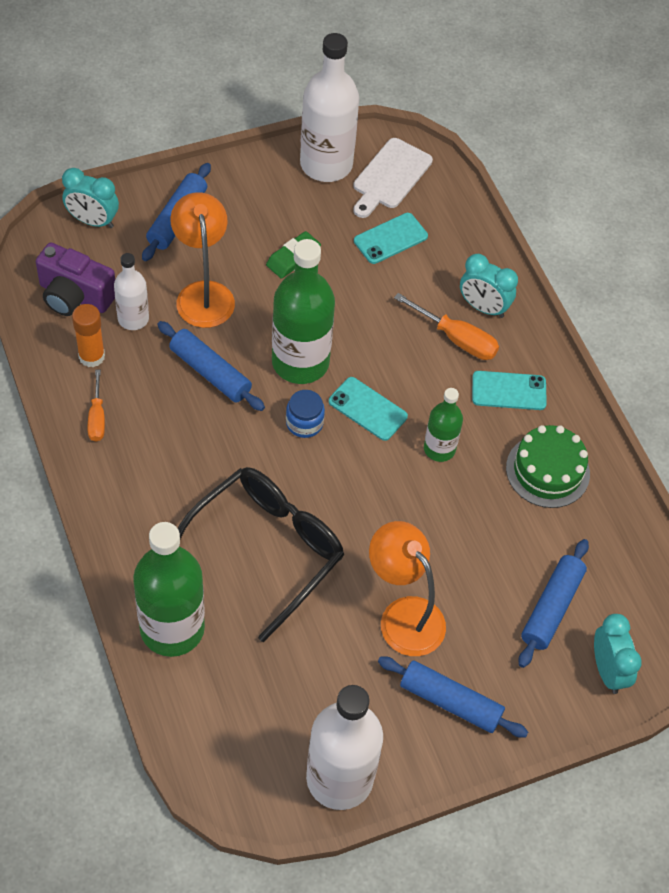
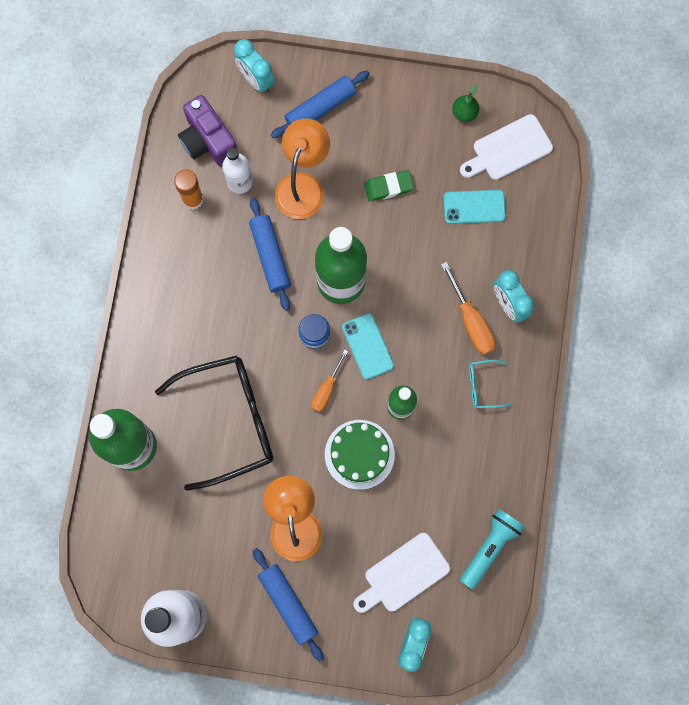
camera: 35 degrees right, 20 degrees up
(97, 417) = (170, 253): orange screwdriver -> orange screwdriver (327, 389)
(326, 164) = (464, 113): white bottle -> green pear
(509, 391) = (483, 386): turquoise phone -> turquoise glasses
(547, 471) = (470, 467): green cake -> green cake (359, 454)
(552, 608) = (403, 574): blue rolling pin -> white cutting board
(620, 536) = (490, 547): none -> turquoise flashlight

